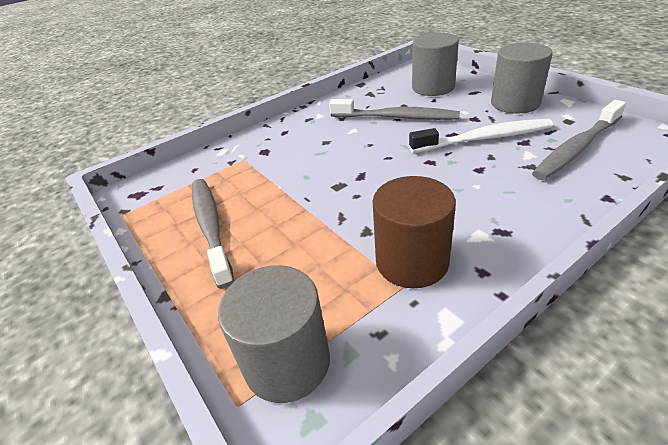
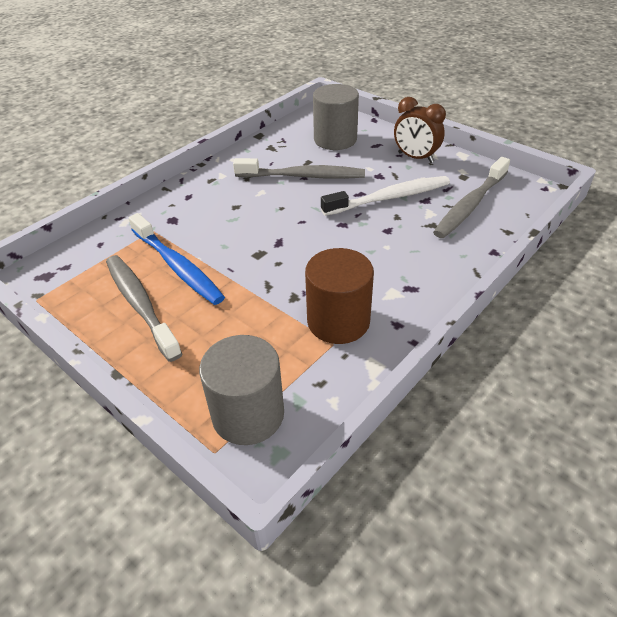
camera: 15 degrees left, 5 degrees up
(257, 193) = (177, 266): none -> blue toothbrush
(515, 103) = (415, 158): grey cylinder -> brown clock

